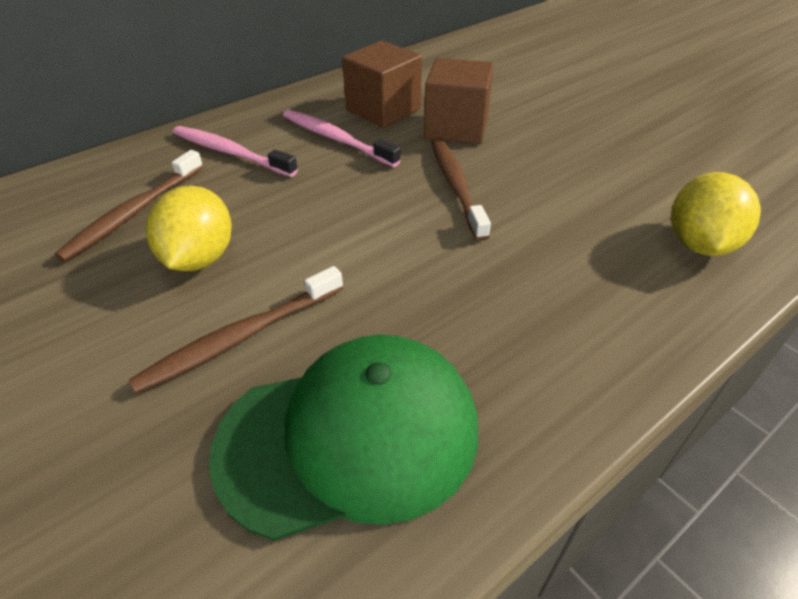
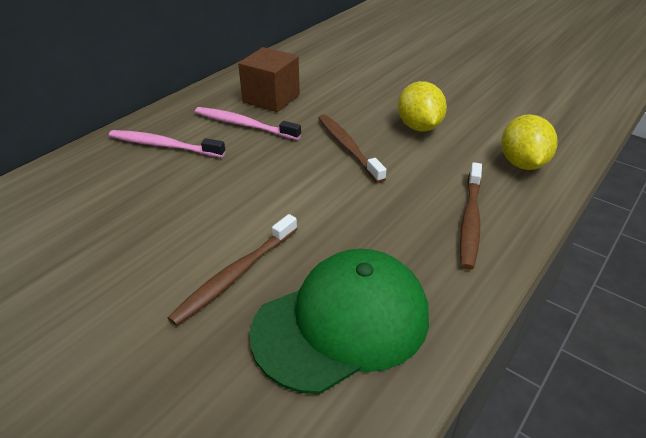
camera: 15 degrees left, 5 degrees down
(134, 212) = (106, 201): brown toothbrush -> brown toothbrush (470, 220)
(200, 258) = (177, 226): yellow lemon -> yellow lemon (419, 127)
(456, 127) = (331, 105): brown cube -> none

